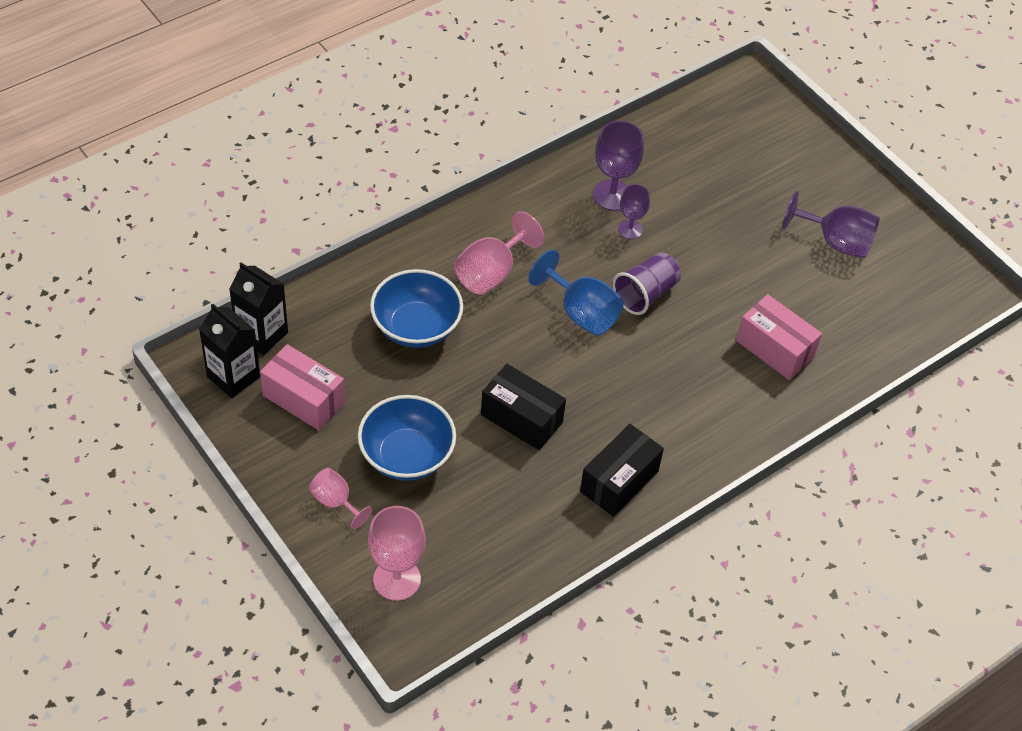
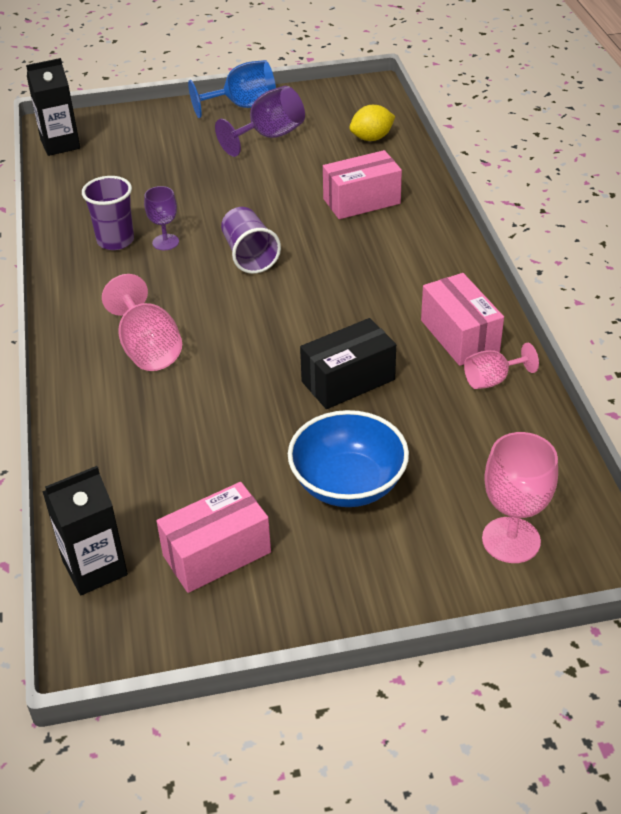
camera: 60 degrees left, 10 degrees down
(233, 377) = (140, 615): black carton -> black carton (60, 144)
(335, 502) = (381, 565): pink goblet -> pink goblet (492, 380)
(416, 327) = (178, 426): blue bowl -> none
(581, 312) = (242, 302): blue goblet -> blue goblet (243, 106)
(612, 195) = (115, 241): purple goblet -> purple cup
(619, 481) = (459, 336): black box -> pink box
(886, 323) = (371, 138): none -> yellow lemon

